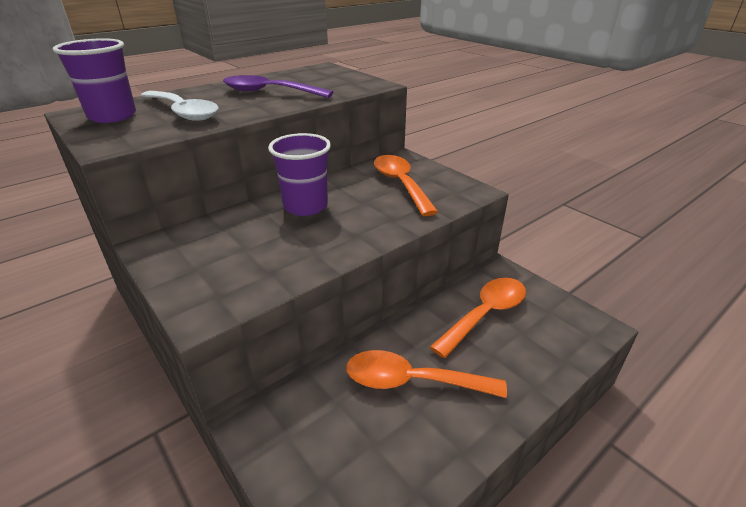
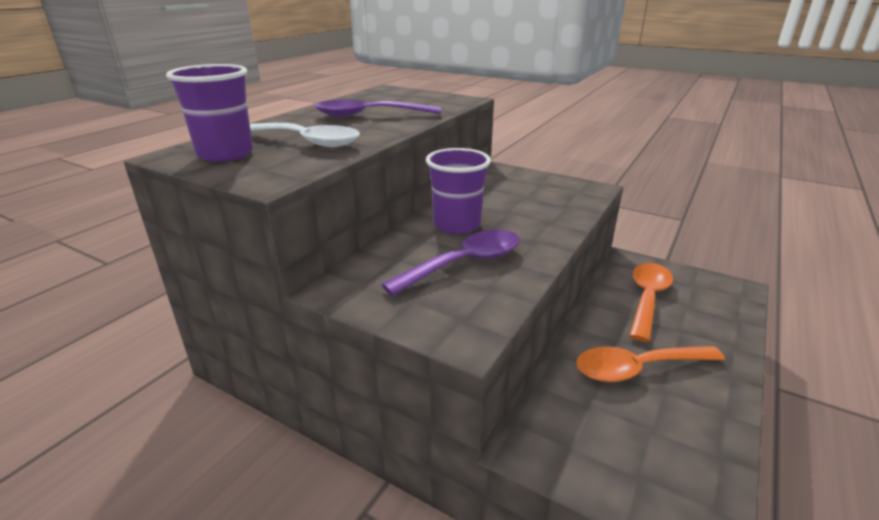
camera: 20 degrees left, 5 degrees down
(273, 245) = (464, 264): none -> purple spoon
(401, 184) = (524, 192): orange spoon -> none

